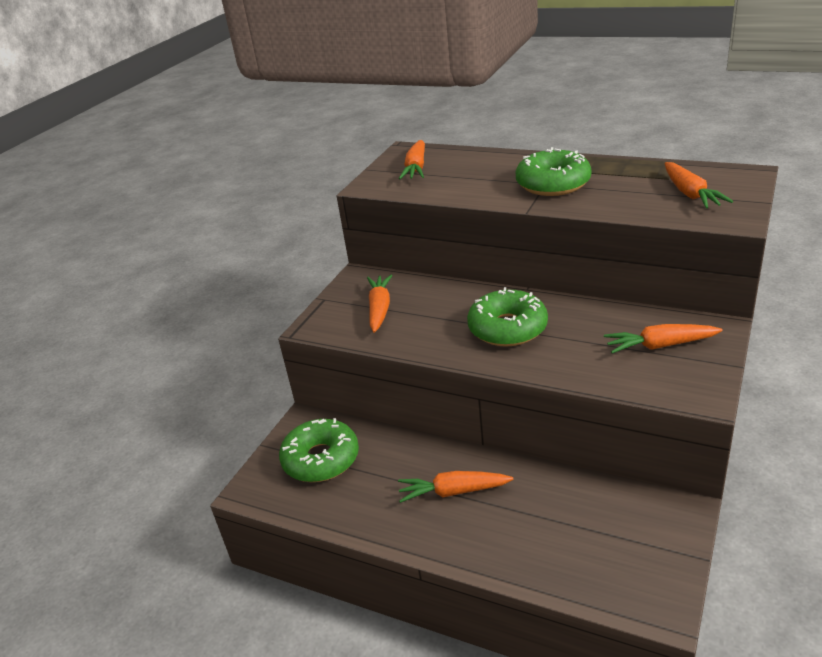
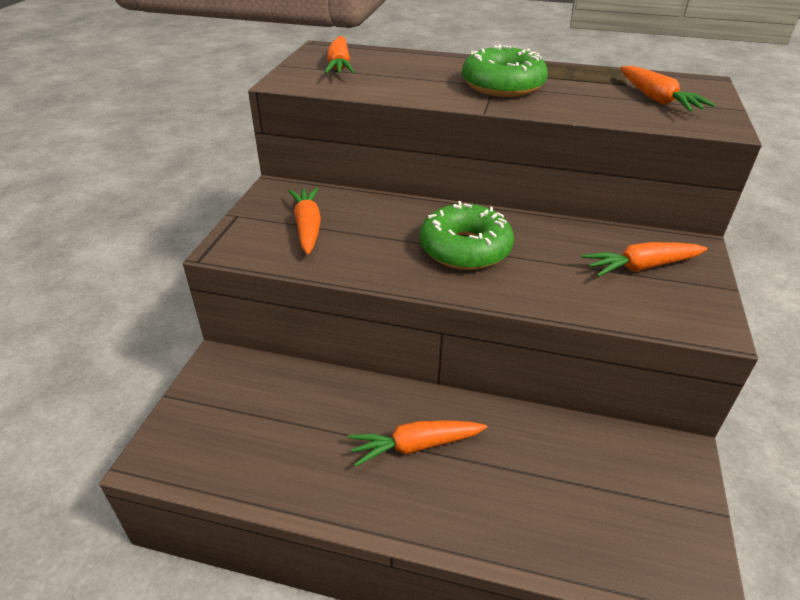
camera: 15 degrees left, 5 degrees up
(321, 459) = (244, 411): green donut -> none

